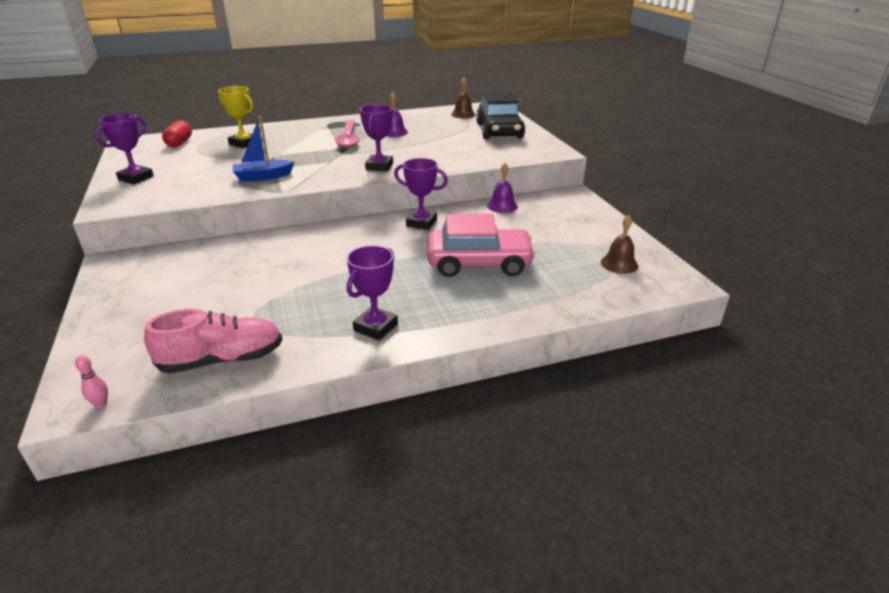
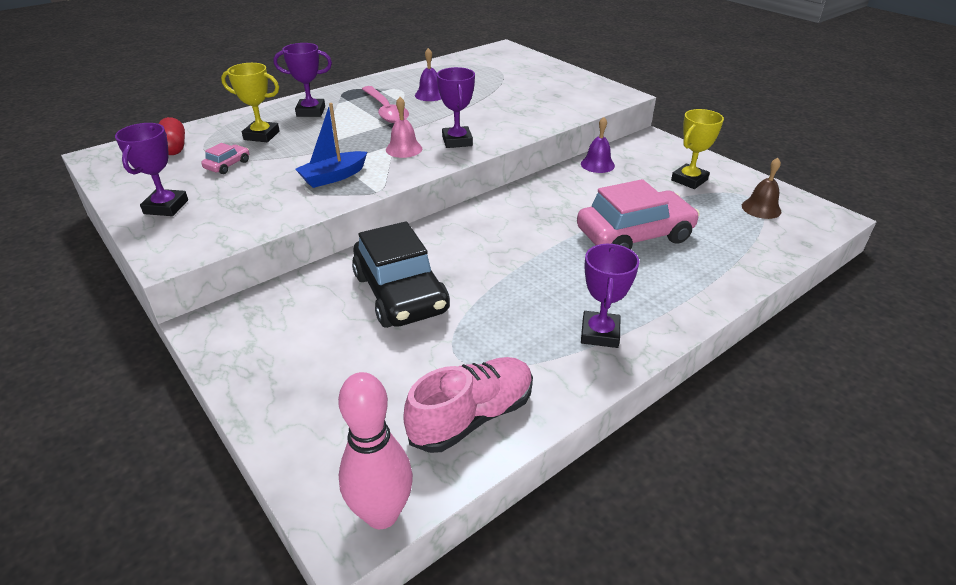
camera: 20 degrees left, 5 degrees up
(101, 404) = (382, 514): pink bowling pin -> pink bowling pin, size x2.49
(201, 158) = (227, 165): none -> pink car
(333, 166) = (404, 149): none -> pink bell
(421, 223) = (534, 200): purple trophy -> purple trophy (311, 111)
(463, 114) = (483, 62): brown bell -> none
(499, 131) = (541, 78): black car -> black car (400, 293)
(573, 230) = (689, 180): none -> yellow trophy

